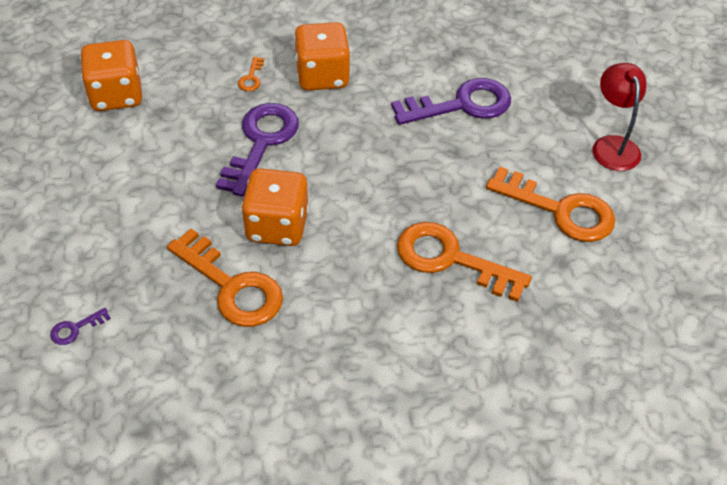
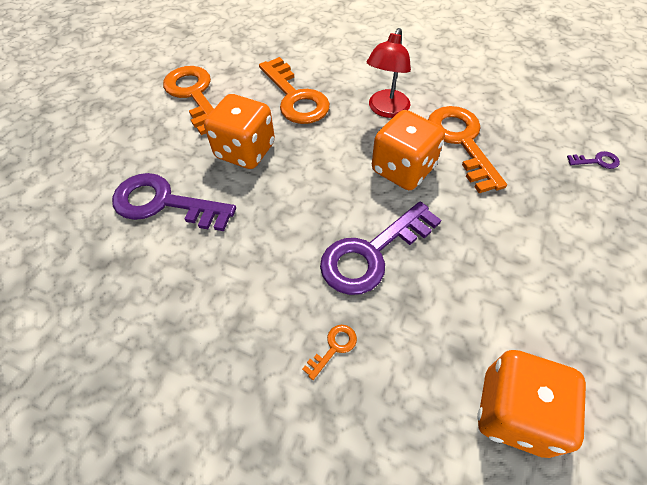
camera: 145 degrees left, 5 degrees up
(322, 76) = (256, 306): orange dice -> orange dice (245, 151)
(613, 145) = (103, 118): red lamp -> red lamp (386, 110)

